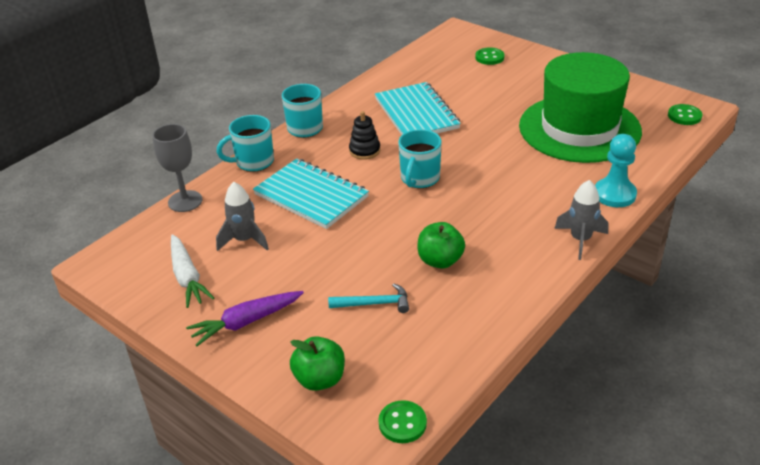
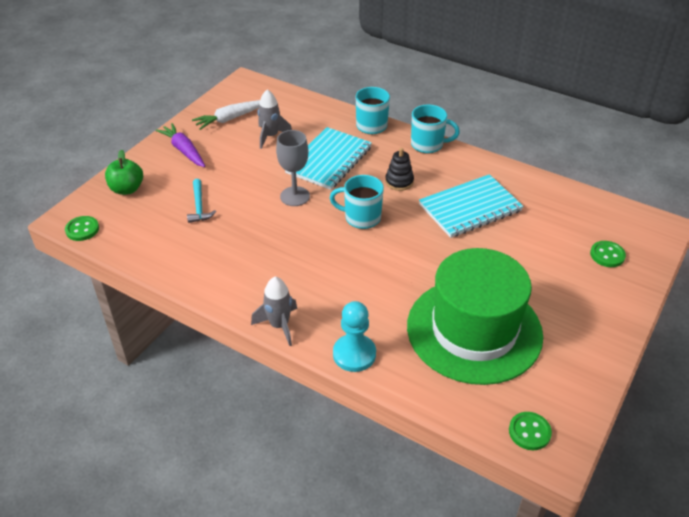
camera: 80 degrees right, 5 degrees up
(185, 201) = (315, 102): grey goblet -> grey goblet (295, 196)
(440, 261) = (248, 237): green apple -> none

